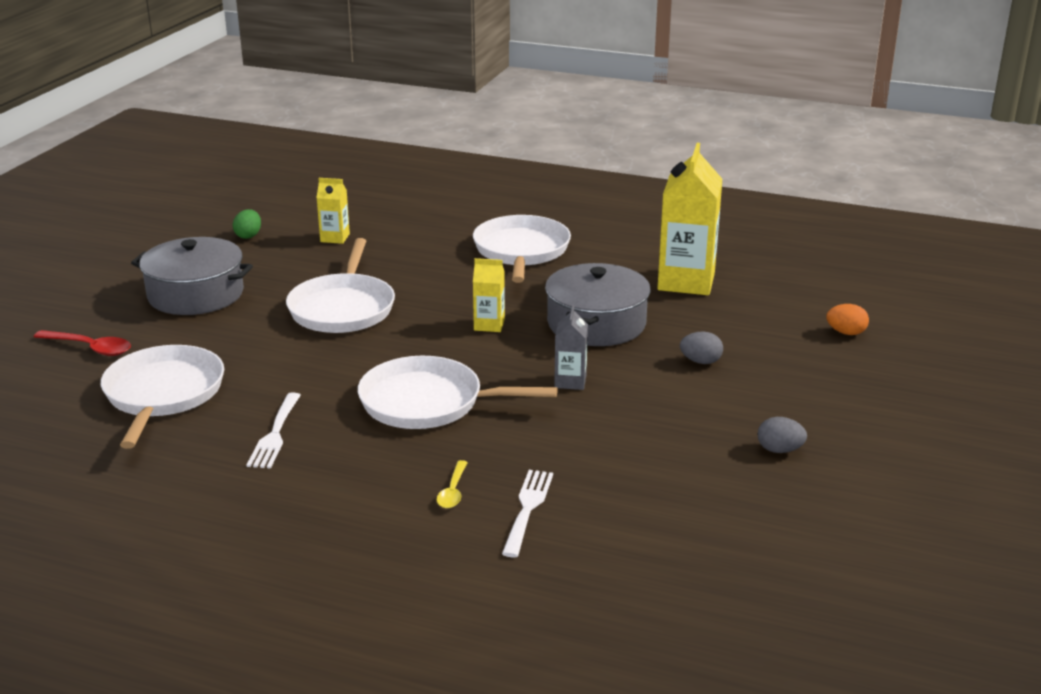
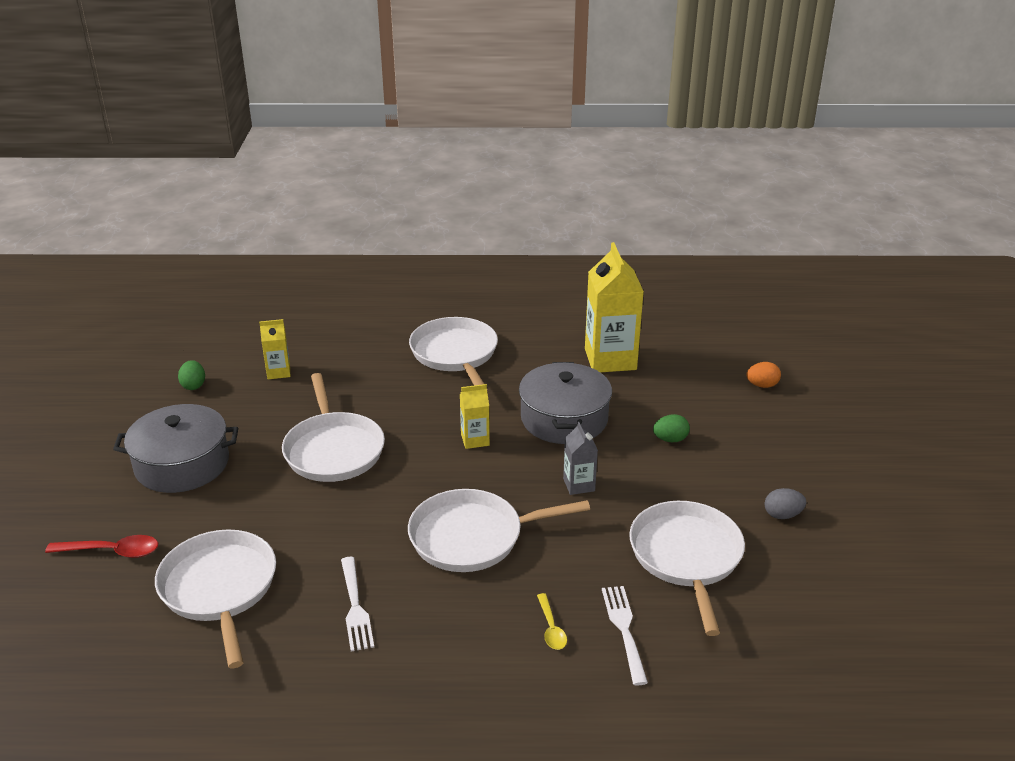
camera: 20 degrees left, 5 degrees up
(641, 463) = (686, 556): none -> white pan
(700, 361) = (670, 439): grey egg -> green egg

